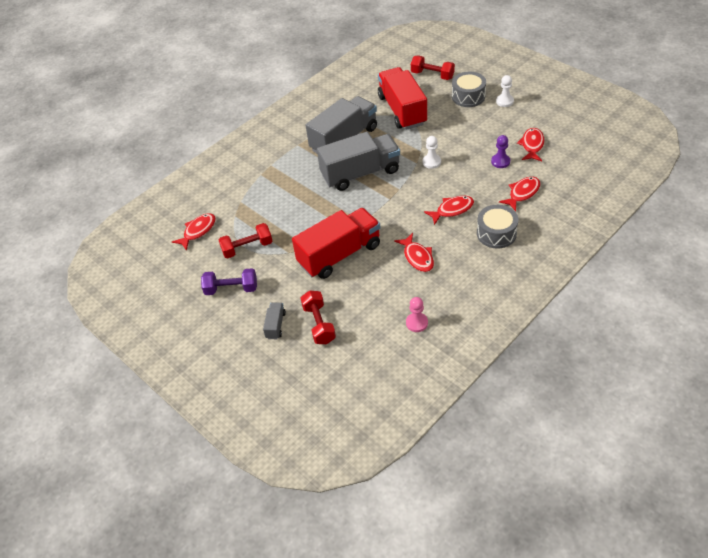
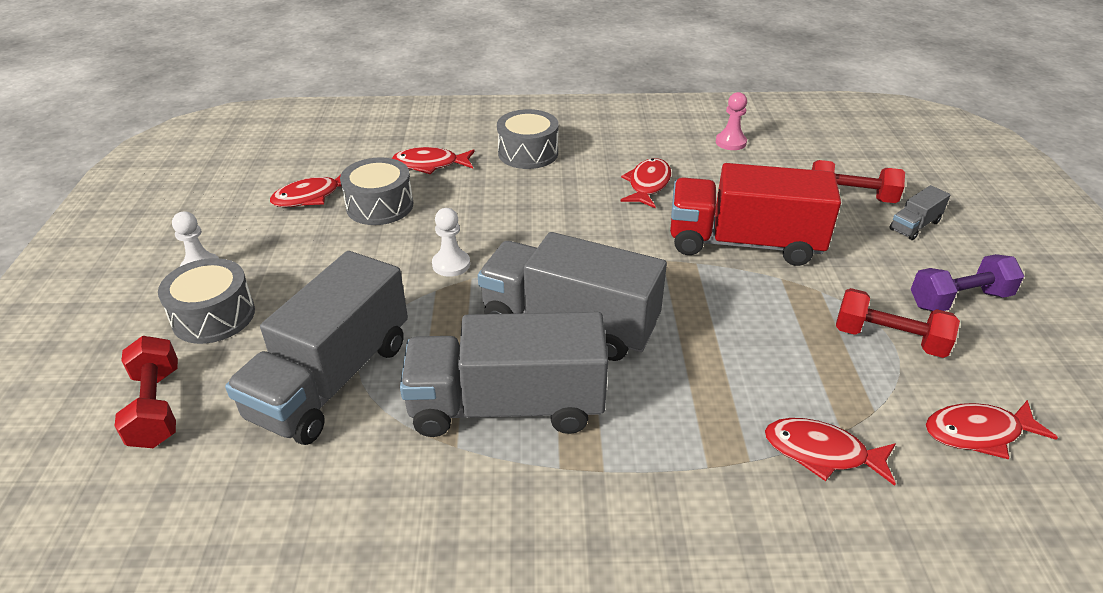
camera: 140 degrees left, 10 degrees down
(231, 289) = (959, 300): purple dumbbell -> purple dumbbell turned 60 degrees counterclockwise
(319, 324) = (851, 197): red dumbbell -> red dumbbell turned 75 degrees clockwise
(402, 110) = (331, 379): red truck -> grey truck
(452, 210) = (531, 199): red fish -> red fish (821, 453)
(500, 161) = (380, 206): purple pawn -> grey drum

